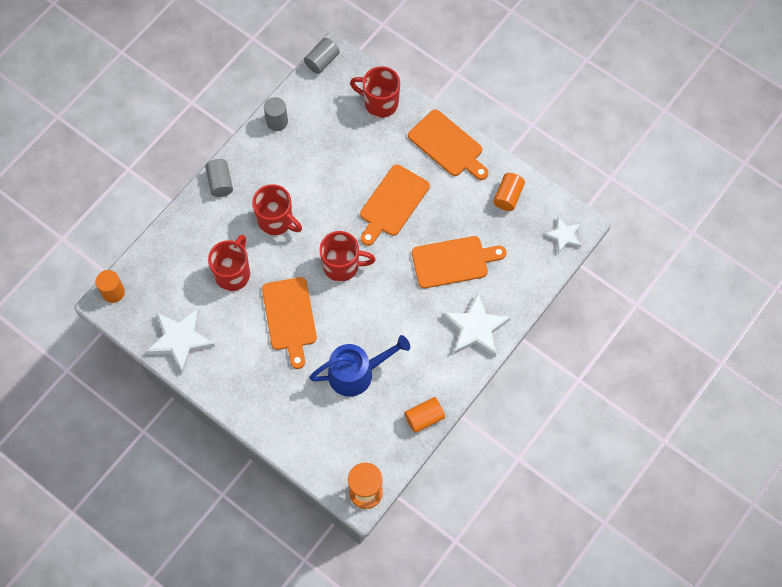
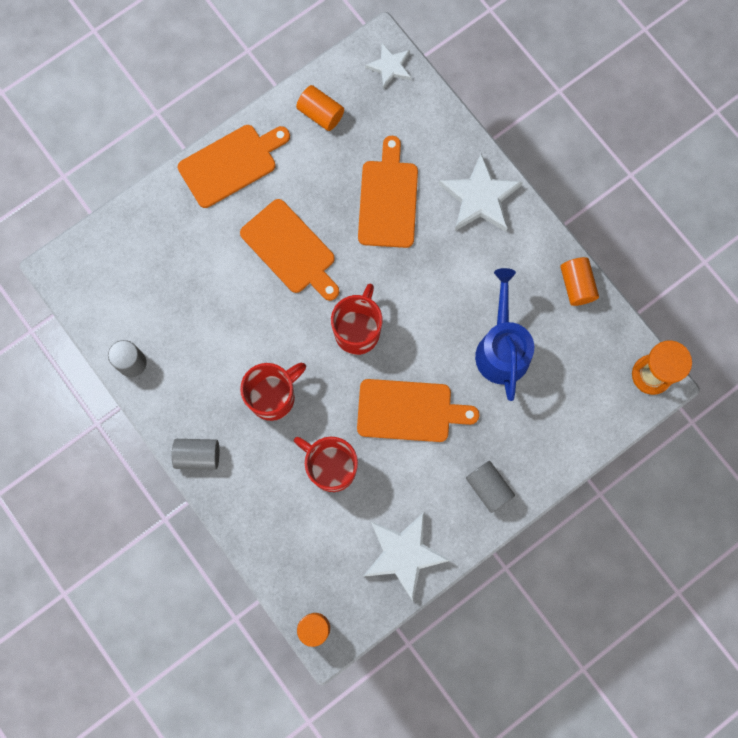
camera: 75 degrees left, 10 degrees up
(322, 61) = (61, 285): grey cylinder -> grey cylinder (488, 488)
(380, 103) = (146, 229): red mug -> none

